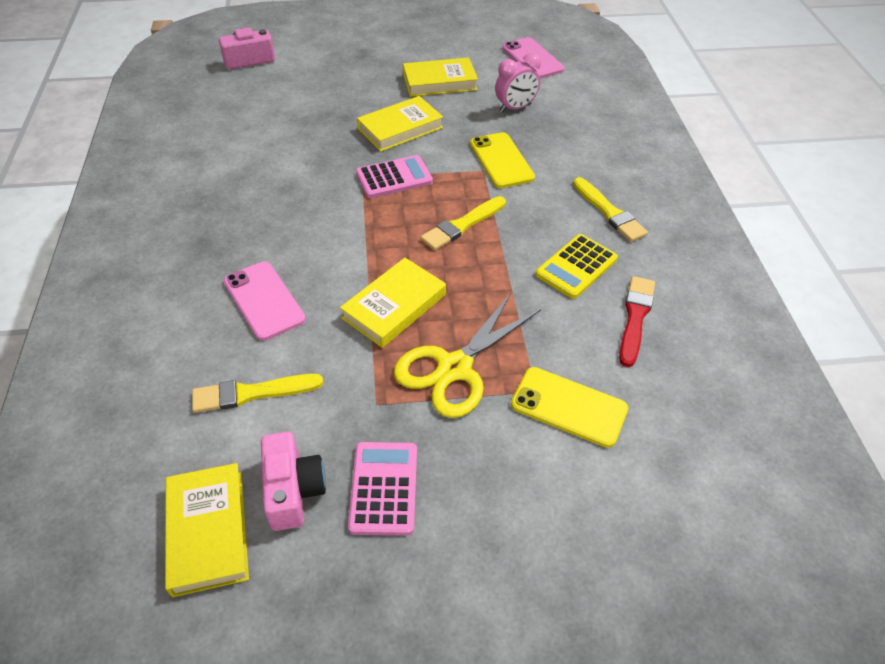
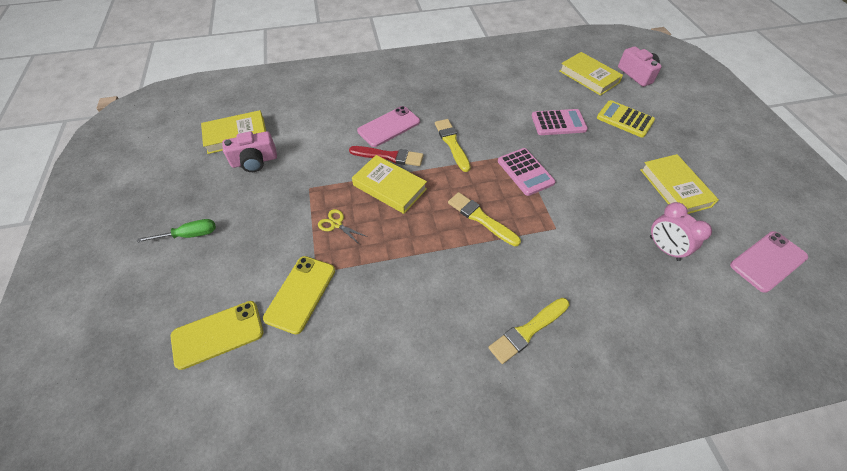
camera: 85 degrees right, 5 degrees up
(252, 393) = (319, 134): yellow brush -> yellow brush (452, 143)
(384, 488) = (250, 198): pink calculator -> pink calculator (558, 123)
(400, 128) = (590, 168): yellow book -> yellow book (589, 77)
(454, 575) = (189, 235): none -> green screwdriver
(455, 368) = (336, 224): yellow scissors -> yellow scissors, size x0.45
(501, 160) = (575, 240): yellow phone -> yellow phone (218, 334)
(576, 267) = (447, 301): yellow calculator -> yellow calculator (625, 119)
(635, 317) = (392, 346): red brush -> red brush (389, 156)

